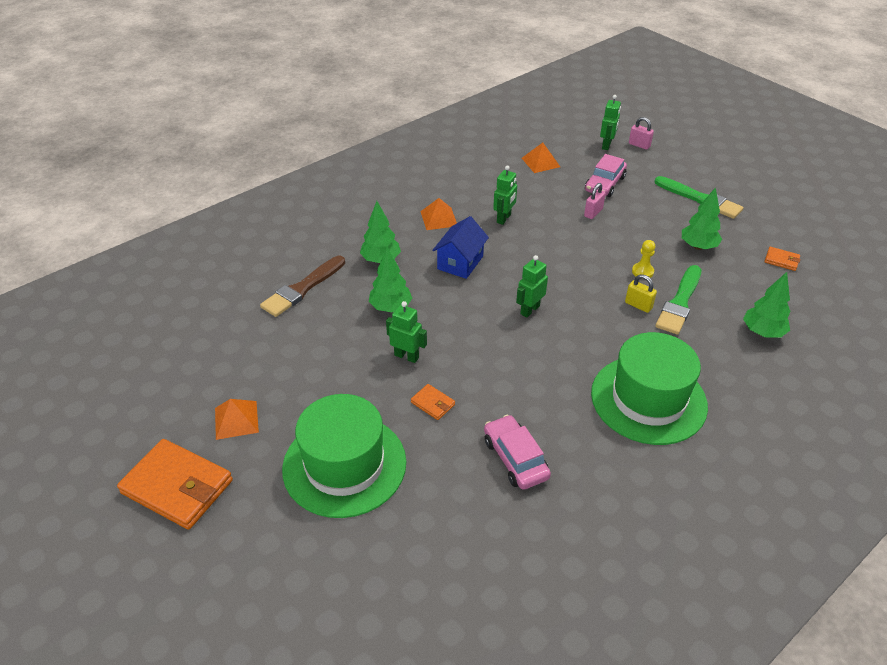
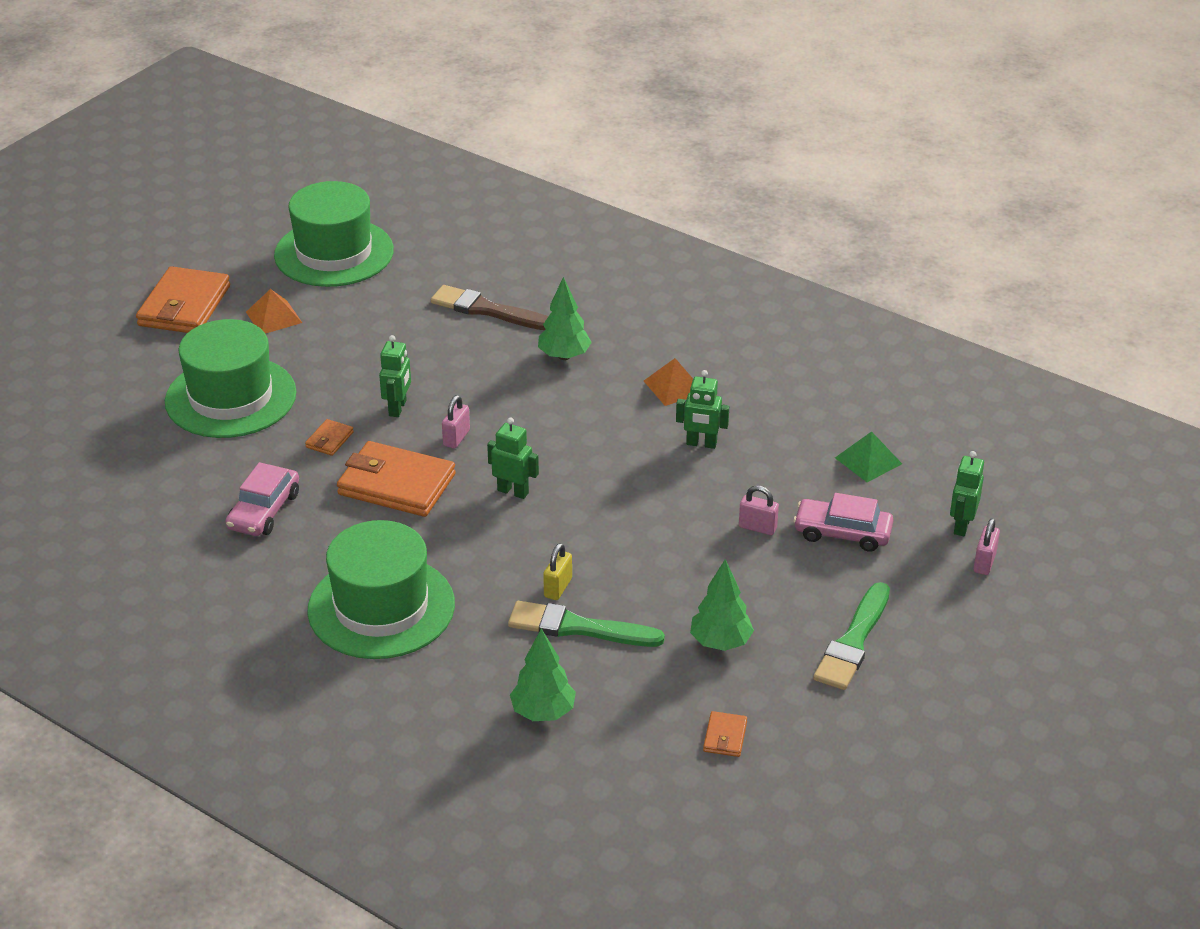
camera: 75 degrees right, 5 degrees down
(162, 366) = (334, 253): none -> green hat
(390, 307) = (477, 381): green tree -> none
(457, 329) = (456, 438): none -> pink padlock
(460, 263) = (585, 420): blue house -> none
(504, 370) = (396, 484): none -> orange wallet
(515, 458) = (264, 511): pink car -> pink car turned 150 degrees clockwise
(540, 162) = (868, 460): orange pyramid -> green pyramid
(606, 145) = (961, 526): green robot -> green robot turned 105 degrees clockwise
(642, 271) = (634, 587): yellow pawn -> none

